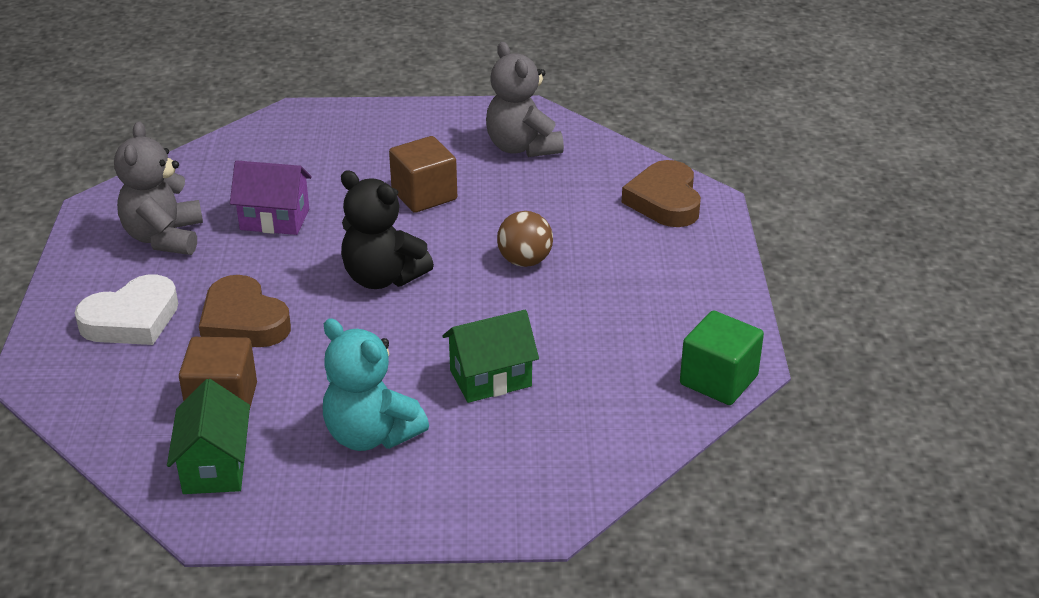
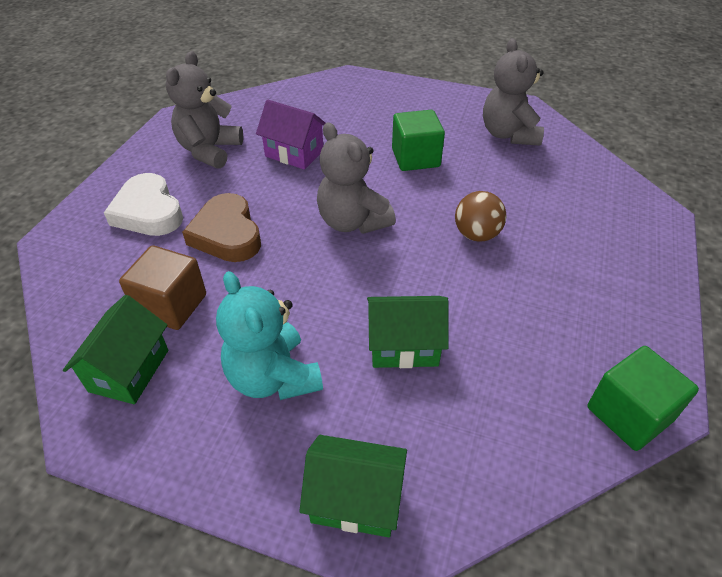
camera: 20 degrees right, 10 degrees up
(132, 319) = (148, 212): white heart -> white heart turned 75 degrees clockwise
(382, 277) = (352, 222): black teddy bear -> grey teddy bear
(424, 195) = (415, 158): brown cube -> green cube
(497, 502) = (355, 499): none -> green house
(665, 201) = (618, 206): brown heart -> none

